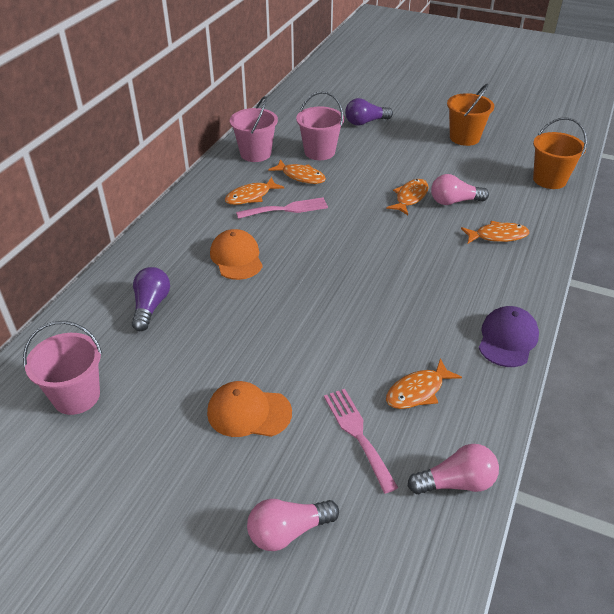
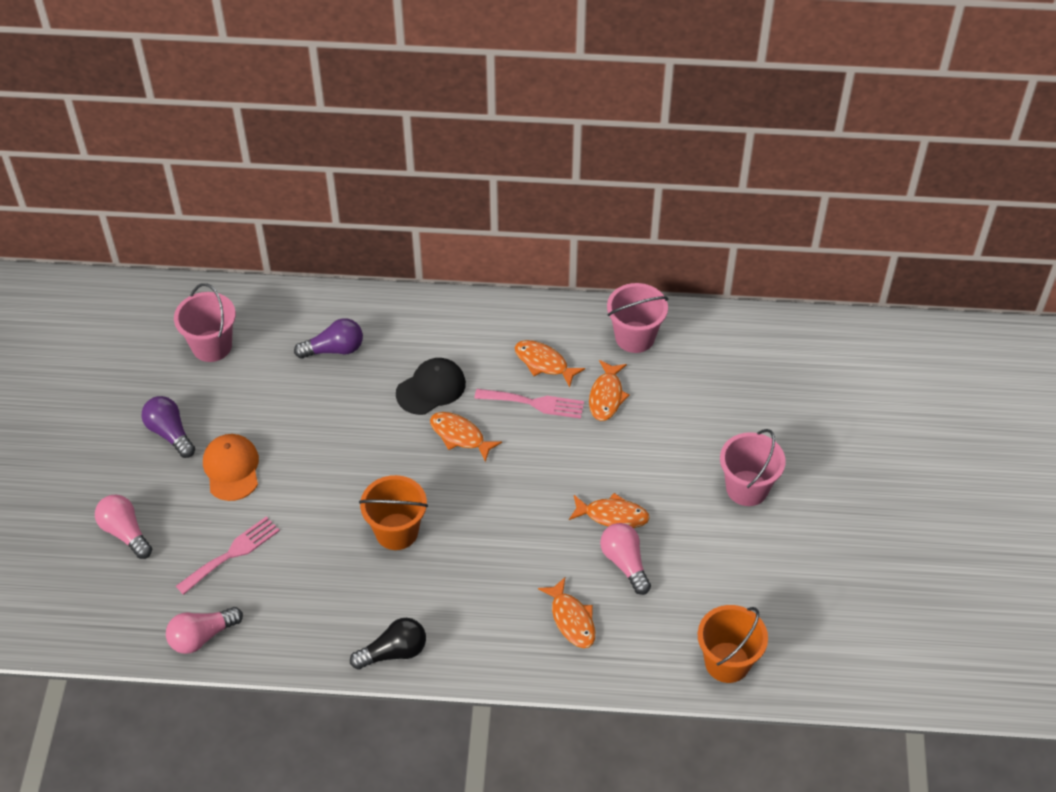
camera: 70 degrees right, 10 degrees up
(236, 258) = (431, 388): orange cap -> black cap
(286, 209) = (534, 403): pink fork -> pink fork turned 45 degrees counterclockwise
(319, 152) = (670, 398): pink bucket -> pink bucket (747, 488)
(365, 122) = (772, 426): purple light bulb -> purple light bulb (170, 433)
(418, 391) = (296, 588): orange fish -> orange fish (460, 436)
(456, 482) = (202, 636): pink light bulb -> pink light bulb turned 90 degrees clockwise
(464, 138) = (790, 548): orange bucket -> orange bucket (396, 531)
(507, 339) = (394, 652): purple cap -> black light bulb

